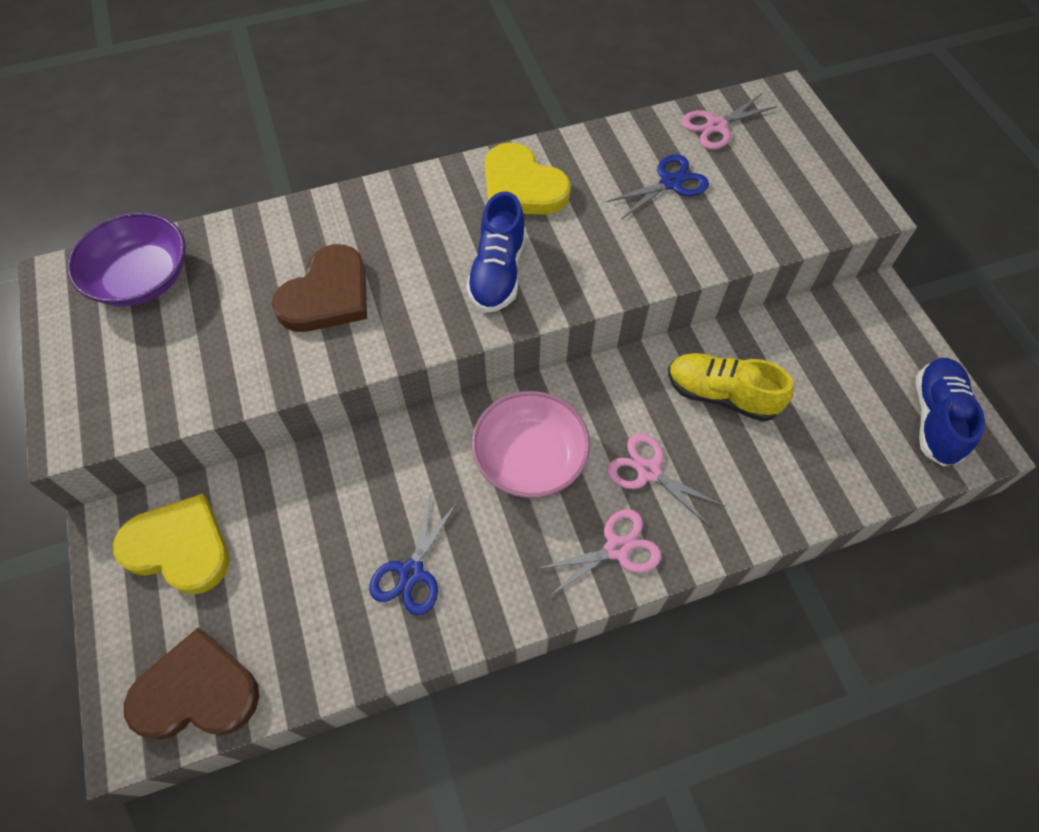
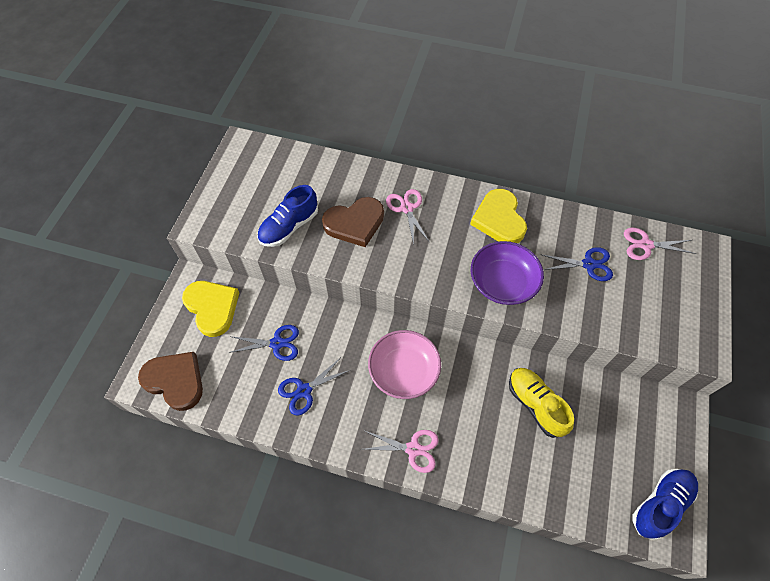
camera: 35 degrees right, 0 degrees up
(142, 278) = (276, 165): purple bowl -> purple bowl (502, 282)
(322, 534) = (277, 343): none -> blue scissors
(498, 272) = (450, 261): blue shoe -> blue shoe (289, 227)
(648, 471) = (461, 420): pink scissors -> pink scissors (407, 208)

